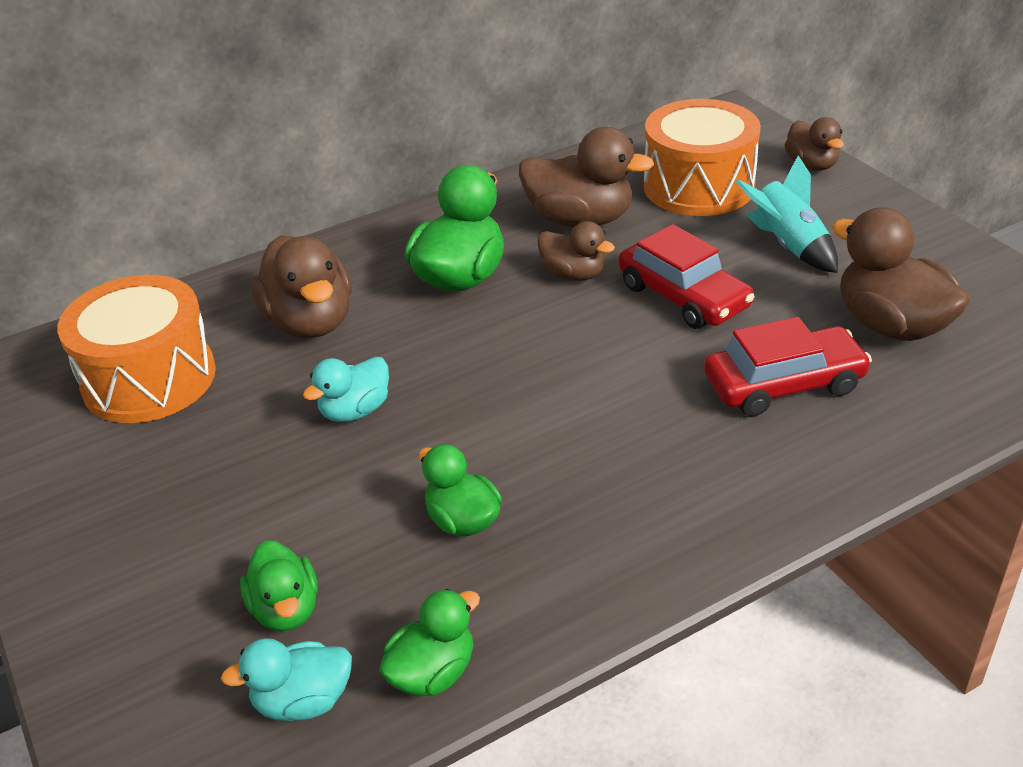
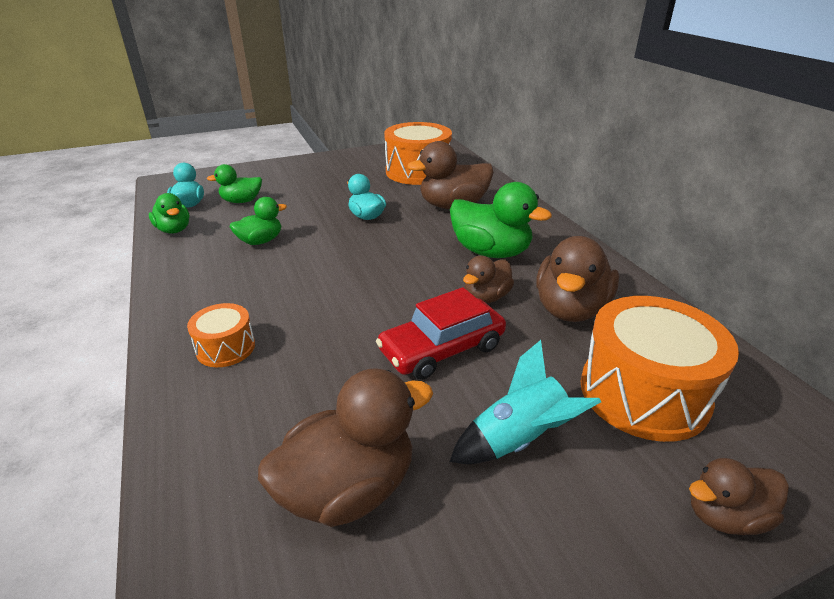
camera: 95 degrees right, 5 degrees down
(752, 464) = (225, 348): none -> orange drum
(784, 384) = (299, 383): red car -> none

